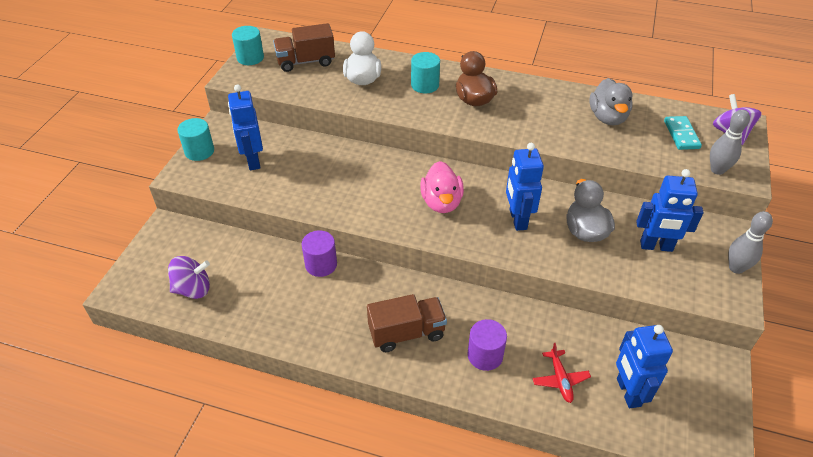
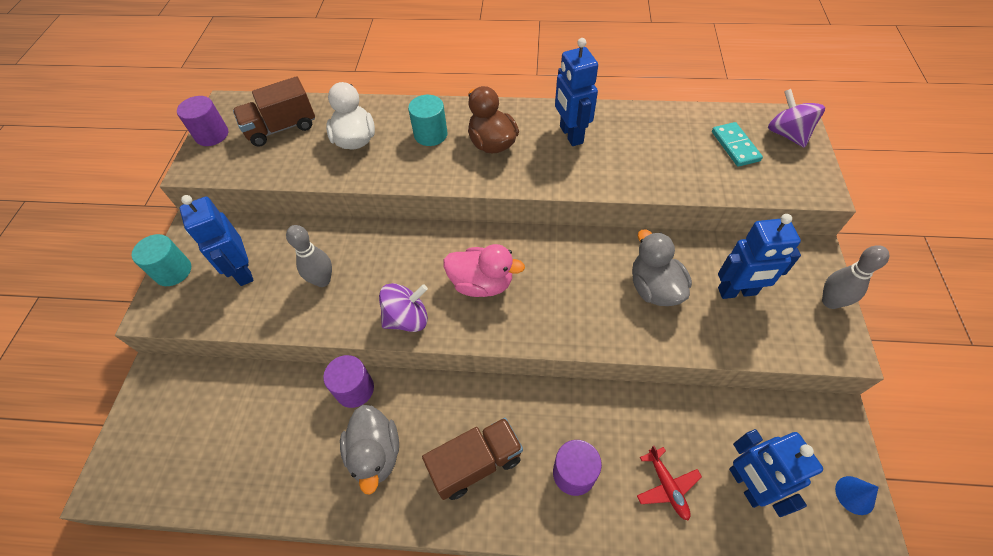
camera: 10 degrees left, 10 degrees up
(193, 289) = (201, 461): purple spinning top -> purple spinning top (407, 318)
(250, 58) = (212, 135): turquoise cylinder -> purple cylinder
(441, 202) = (482, 283): pink duck -> pink duck turned 60 degrees counterclockwise
(517, 219) = (574, 288): blue robot -> blue robot (570, 135)
(607, 117) = (649, 139): grey duck -> grey duck (375, 454)
(717, 170) = (787, 185): grey bowling pin -> grey bowling pin (322, 280)
(720, 418) = (855, 495): none -> blue cone

